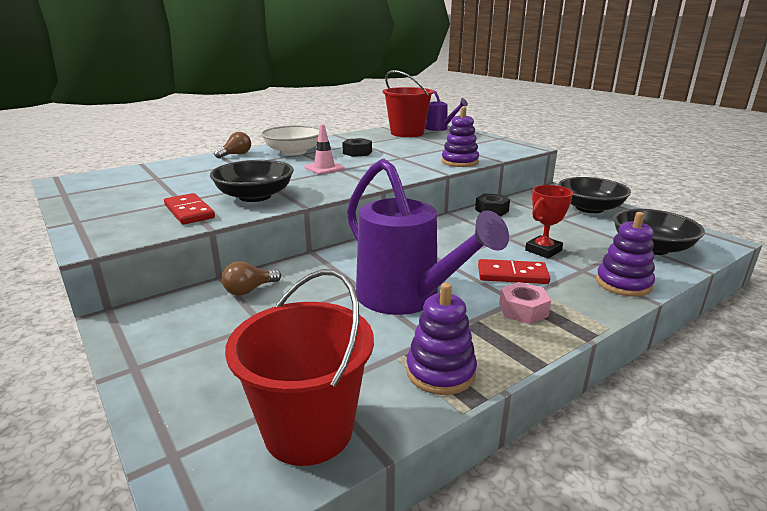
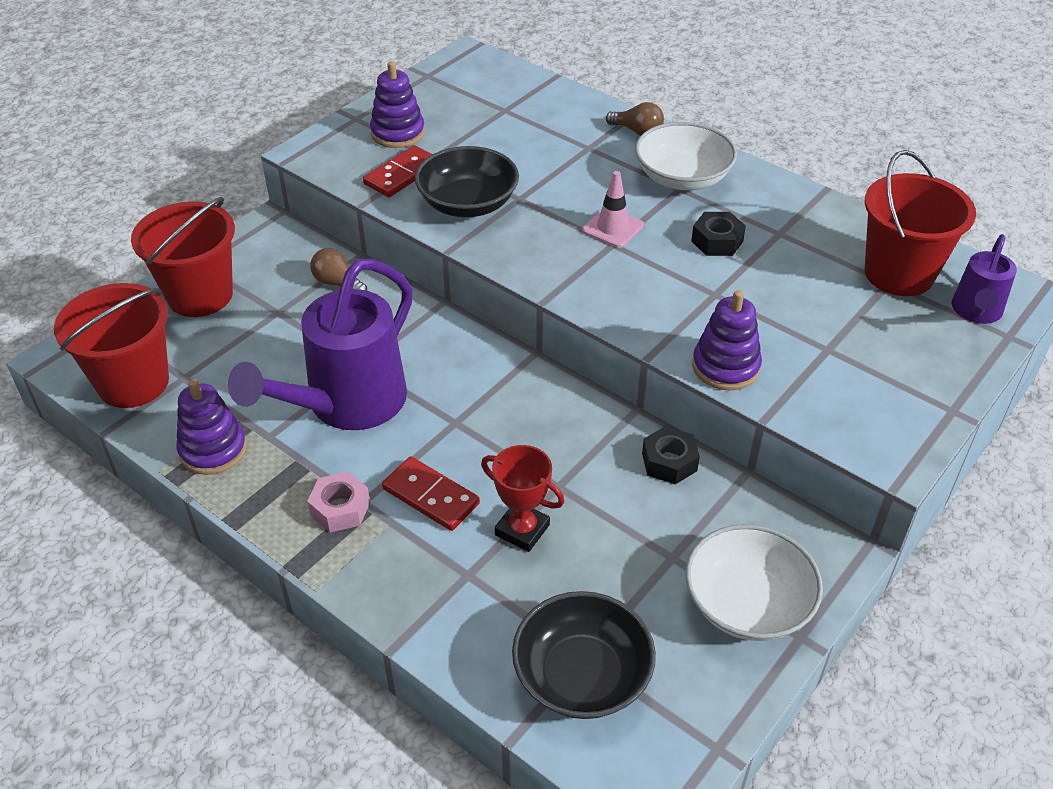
camera: 75 degrees right, 20 degrees up
(191, 370) = (200, 295): none -> red bucket
(512, 275) = (431, 496): red domino -> red domino turned 45 degrees counterclockwise
(589, 208) = (747, 603): black bowl -> white bowl
(623, 283) = (435, 618): purple stacking toy -> purple stacking toy (398, 133)

